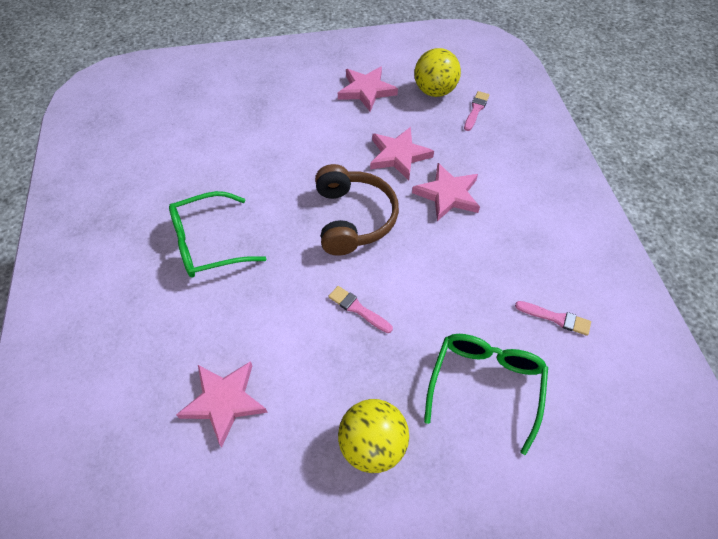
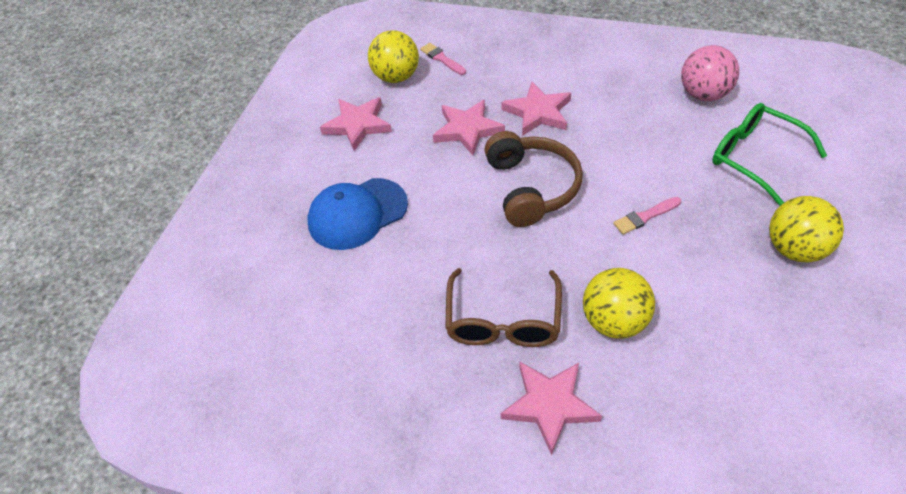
camera: 60 degrees left, 5 degrees down
(208, 244) = (503, 321): green glasses -> brown glasses
(224, 402) = (718, 353): pink star -> pink star (550, 405)
(232, 316) = (614, 321): none -> yellow ball
(276, 125) = (357, 214): none -> blue cap
(353, 218) = (531, 187): brown headphones -> brown headphones turned 60 degrees clockwise
(556, 318) = (703, 94): pink brush -> pink ball

